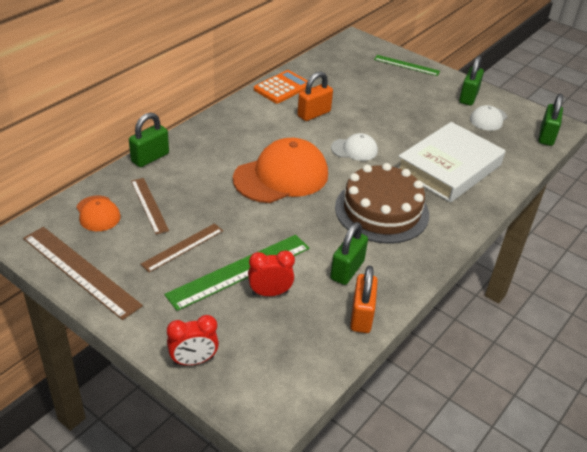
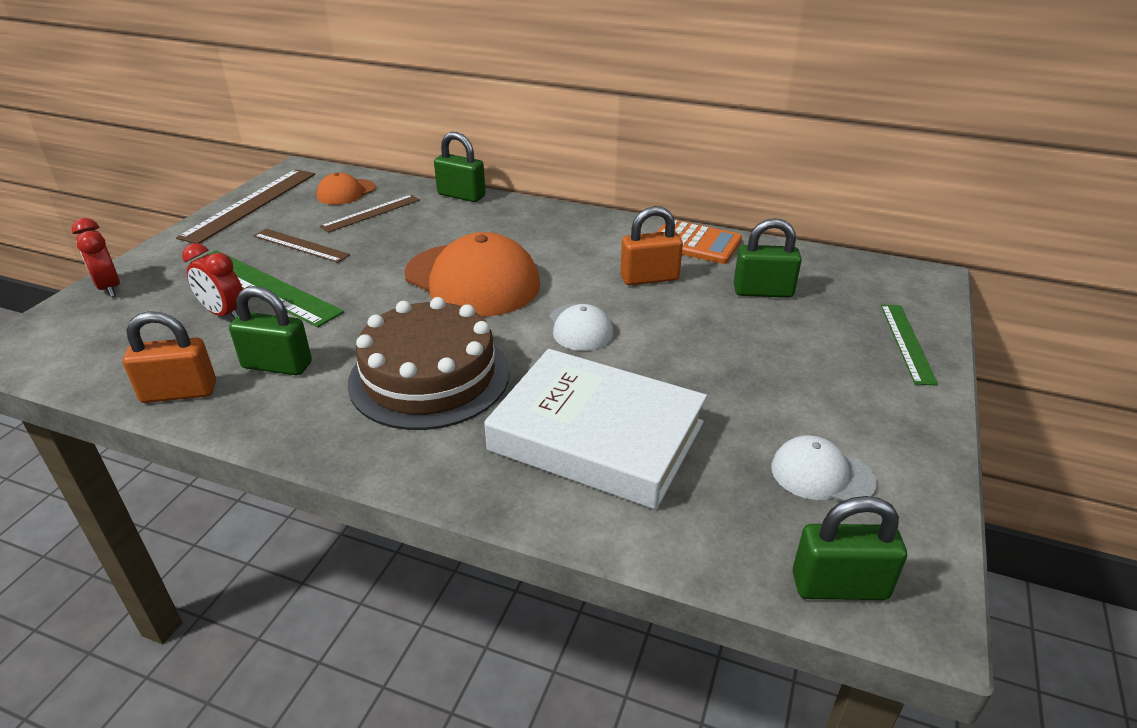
camera: 75 degrees right, 5 degrees down
(270, 293) = (224, 314): red clock -> red clock turned 150 degrees clockwise
(314, 114) = (649, 278): orange padlock -> orange padlock turned 45 degrees counterclockwise
(468, 97) = (879, 436): green padlock -> green padlock (763, 291)

